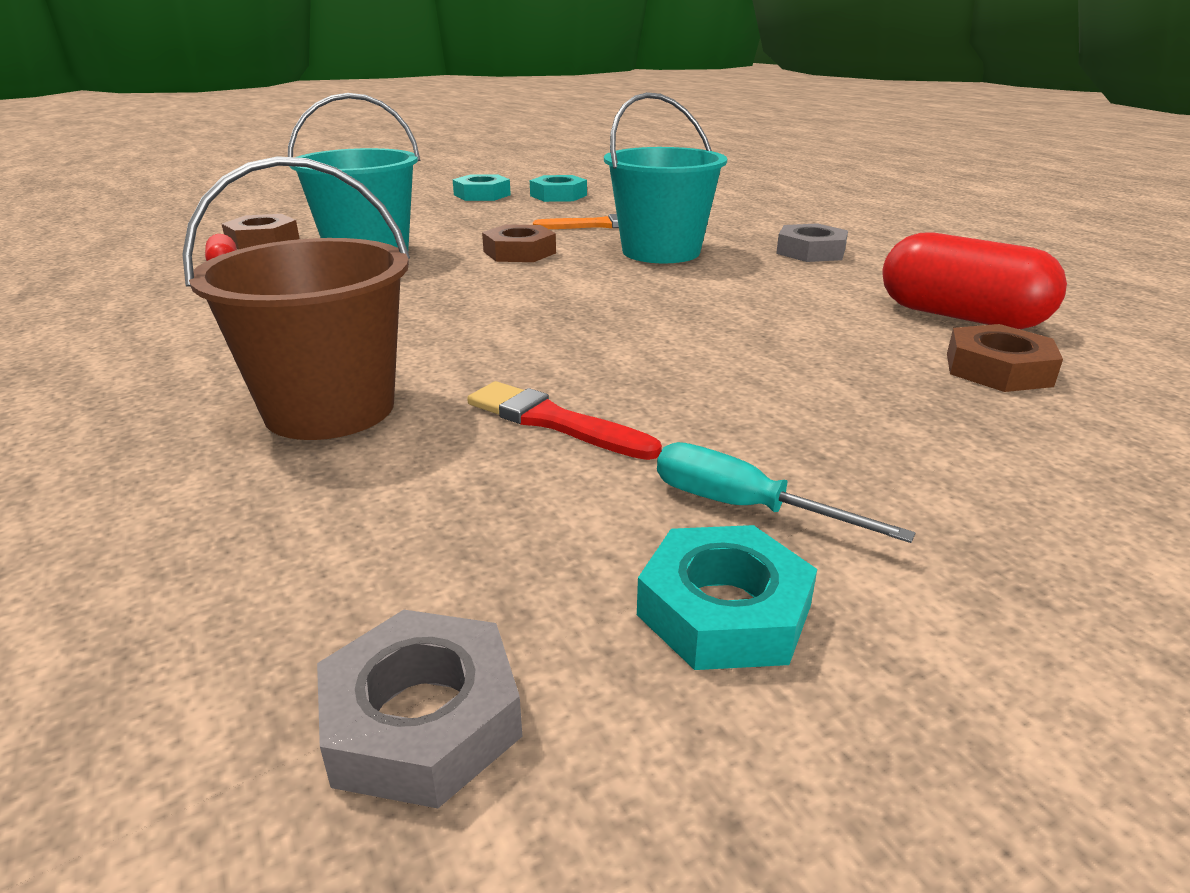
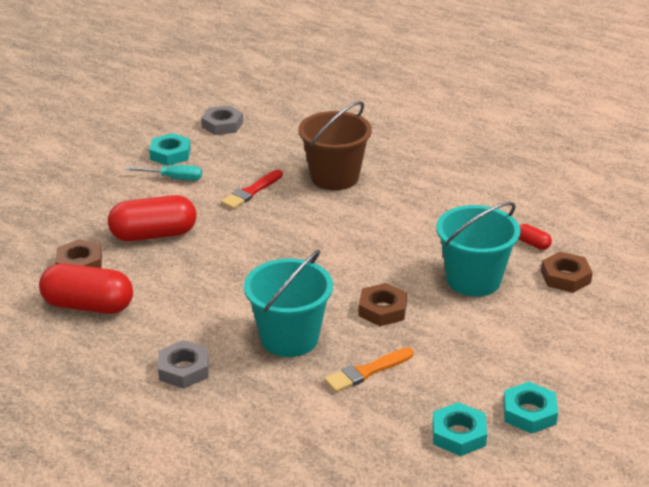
camera: 155 degrees right, 5 degrees up
(553, 422) = (251, 192): red brush -> red brush turned 120 degrees clockwise
(830, 386) = (153, 235): none -> red capsule

